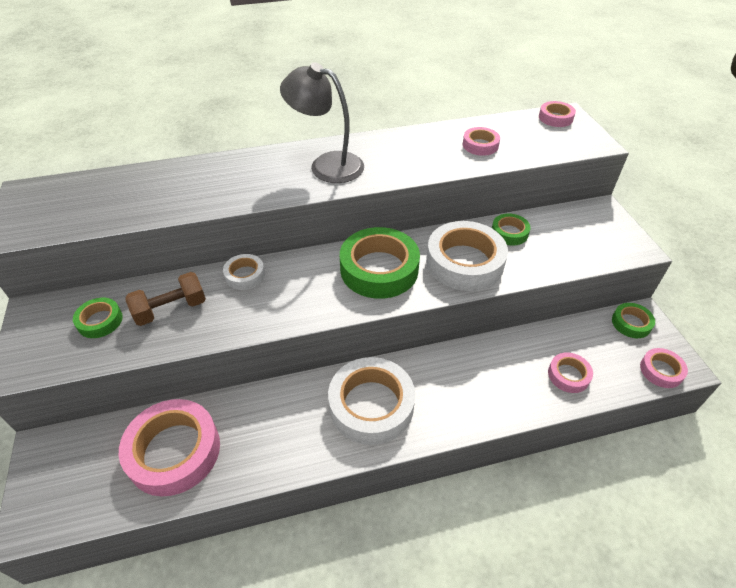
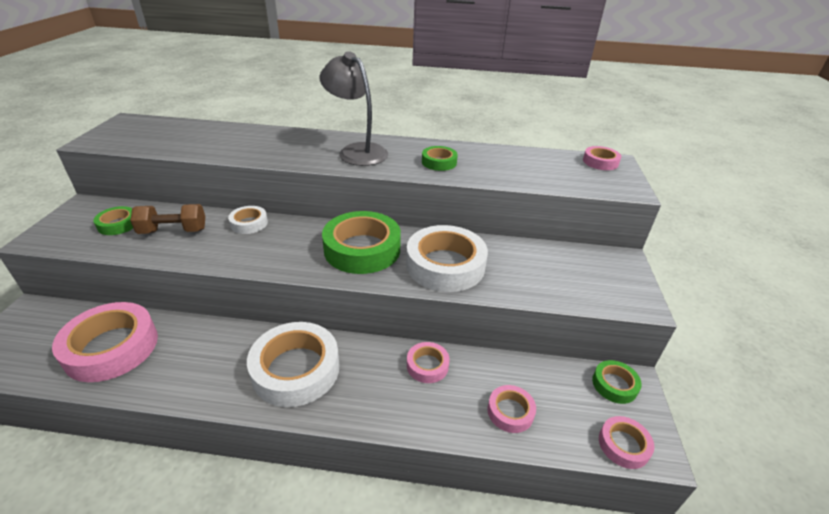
camera: 20 degrees right, 10 degrees down
(480, 145) = (506, 166): pink tape -> pink tape (427, 365)
(509, 233) = (508, 253): green tape -> green tape (439, 162)

